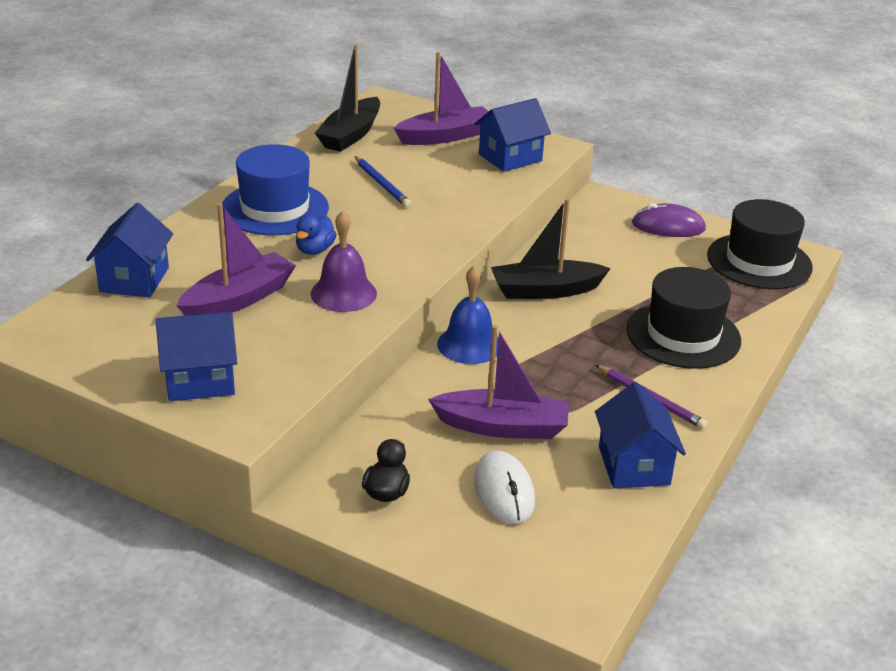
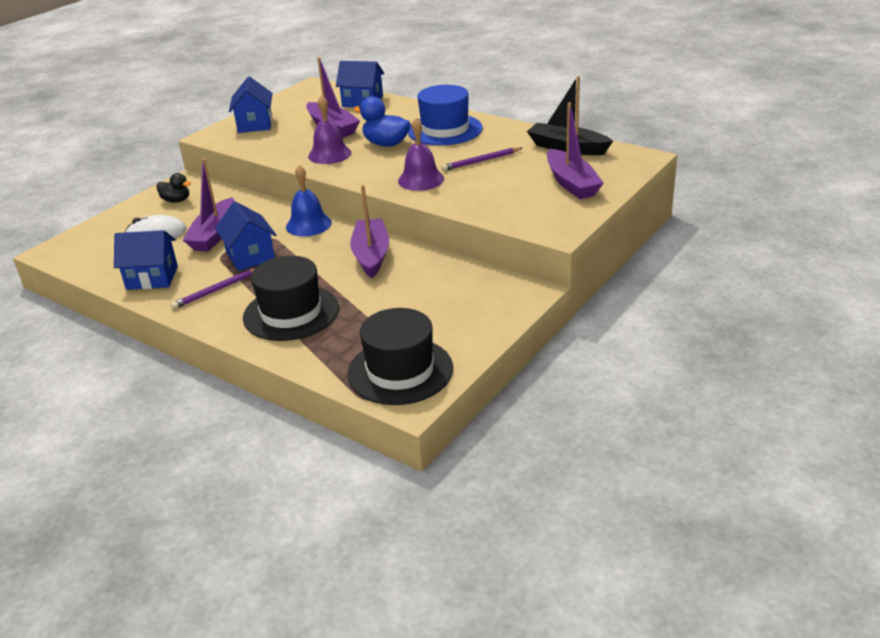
camera: 100 degrees right, 0 degrees up
(315, 250) = (386, 144): blue duck -> blue duck, size x1.55
(381, 184) = (481, 161): blue pencil -> purple pencil
(432, 221) = (421, 180): none -> purple bell
(510, 158) = (532, 210): blue house -> blue house (250, 256)
(545, 290) = (371, 255): black boat -> purple boat
(668, 226) = (472, 323): purple mouse -> none

